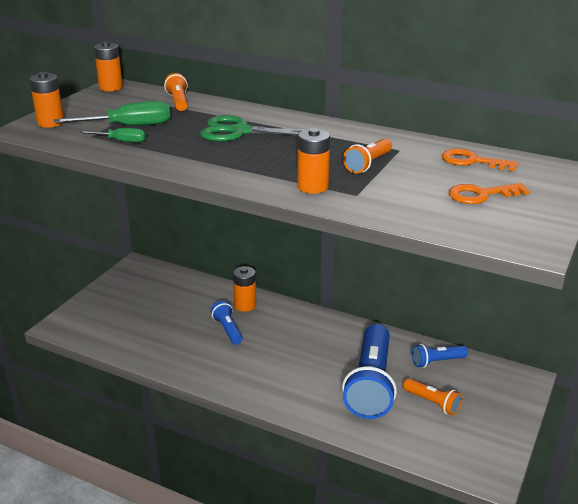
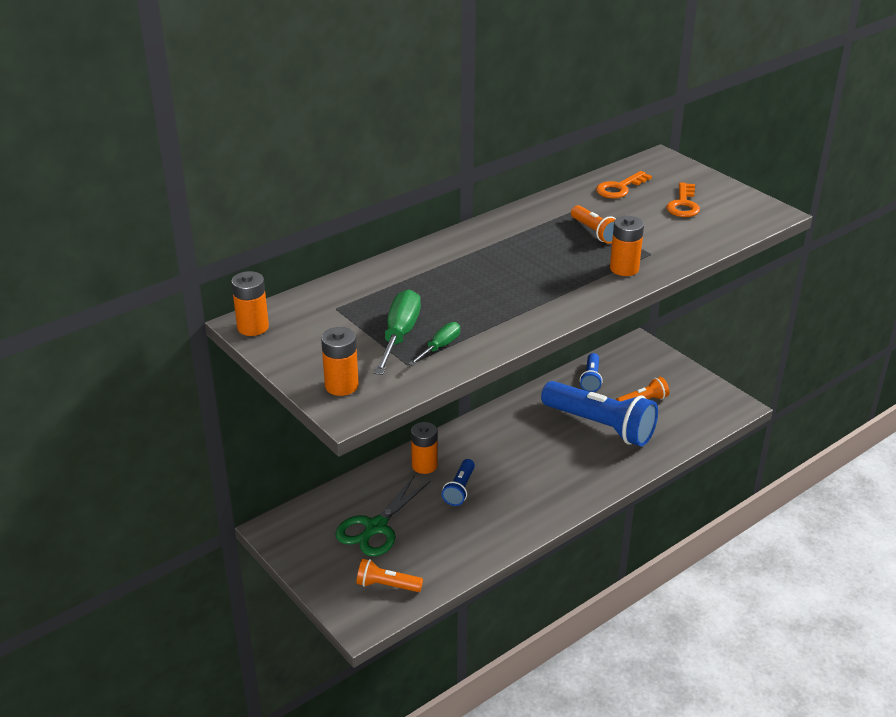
camera: 65 degrees left, 5 degrees up
(178, 102) = (349, 292): orange flashlight -> orange flashlight (387, 585)
(227, 329) = (460, 489): blue flashlight -> blue flashlight turned 75 degrees counterclockwise
(240, 131) = (469, 274): green scissors -> green scissors (375, 527)

